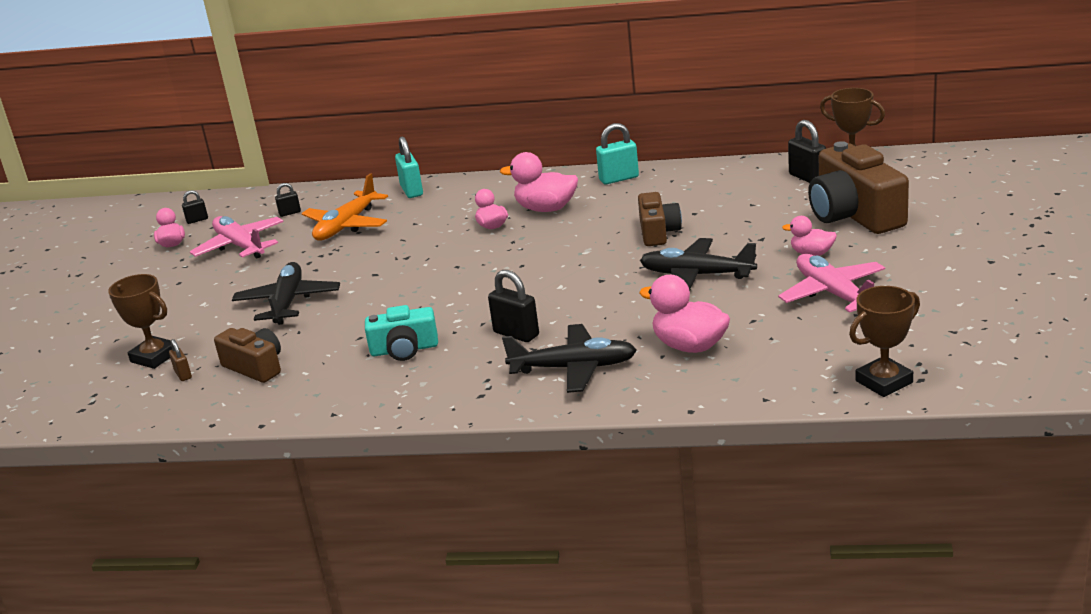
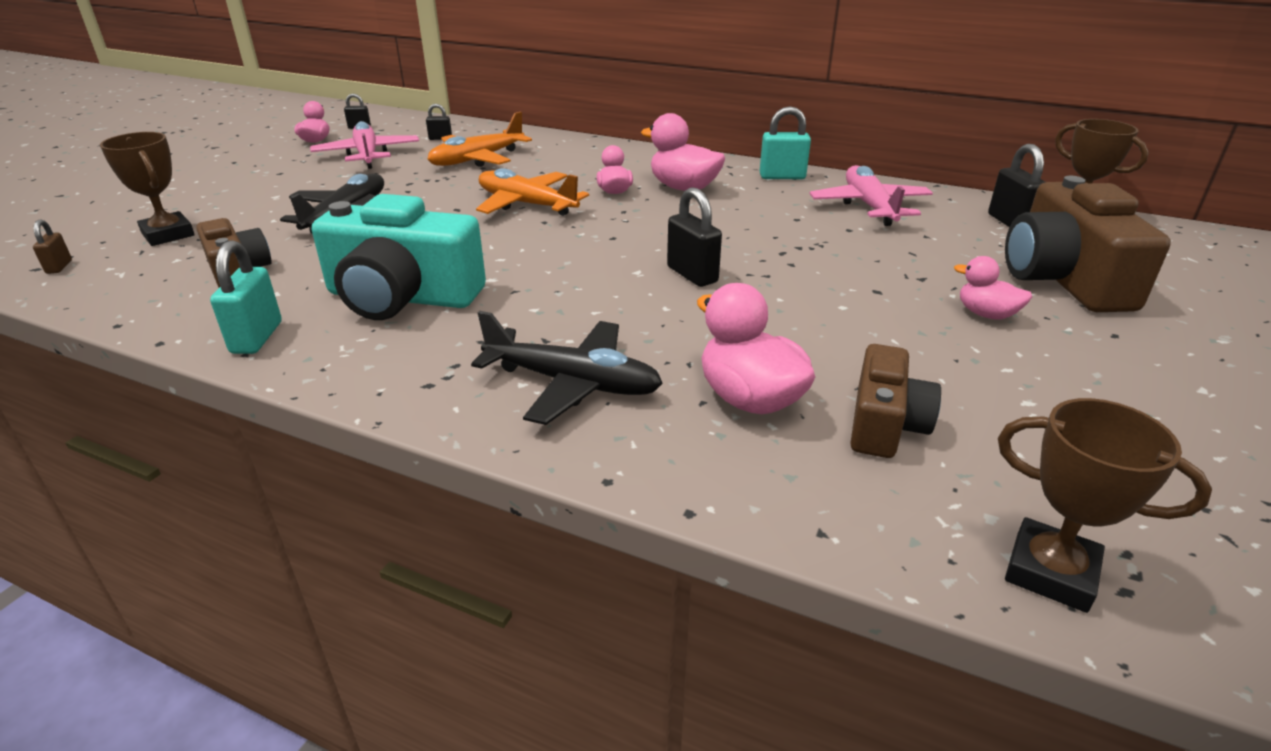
camera: 15 degrees right, 5 degrees up
(183, 375) = (166, 260): brown padlock -> brown padlock (59, 267)
(404, 349) = (402, 297): turquoise camera -> turquoise camera, size x1.72
(411, 191) = (566, 144): turquoise padlock -> turquoise padlock (257, 338)
(429, 255) = (526, 204): none -> orange plane
(516, 334) = (540, 315): black padlock -> black padlock (692, 274)
(658, 232) = (793, 240): brown camera -> brown camera (885, 424)
(696, 275) = (812, 302): black plane -> none
(833, 293) = (1001, 380): pink plane -> pink plane (869, 206)
(884, 382) = (1050, 571): brown trophy -> brown trophy turned 45 degrees clockwise

